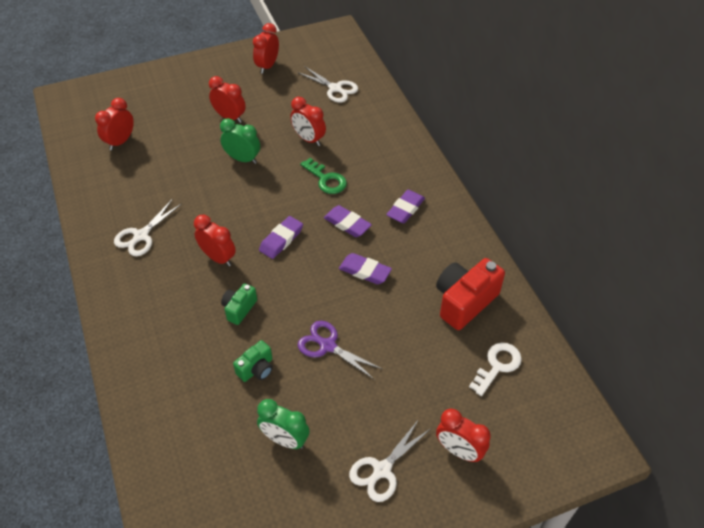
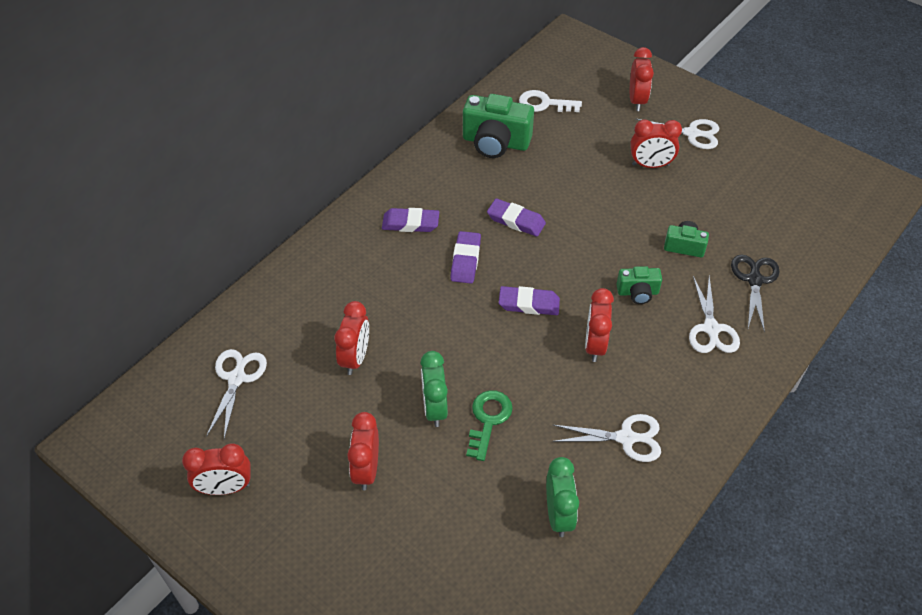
camera: 120 degrees left, 0 degrees up
(120, 141) = (500, 579): red clock -> red clock (650, 165)
(171, 334) = (711, 329): none -> white scissors
(186, 397) = (754, 279): none -> black scissors
(285, 439) = (724, 197): green clock -> green clock (558, 515)
(326, 179) = (413, 308): green key -> green key (488, 419)
(327, 345) = (618, 211): purple scissors -> none
(365, 271) = (516, 220): purple eraser -> purple eraser turned 60 degrees counterclockwise
(464, 301) = (495, 142): red camera -> green camera

